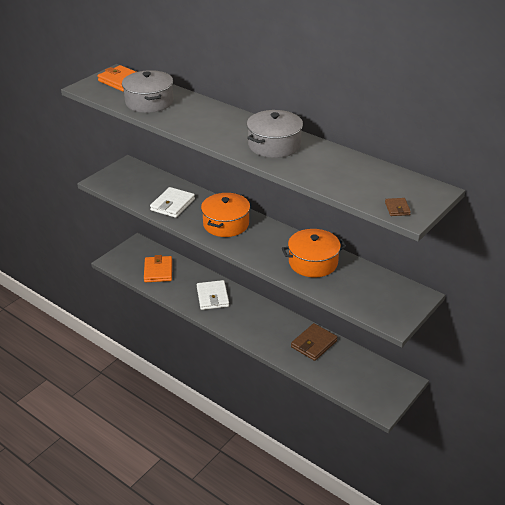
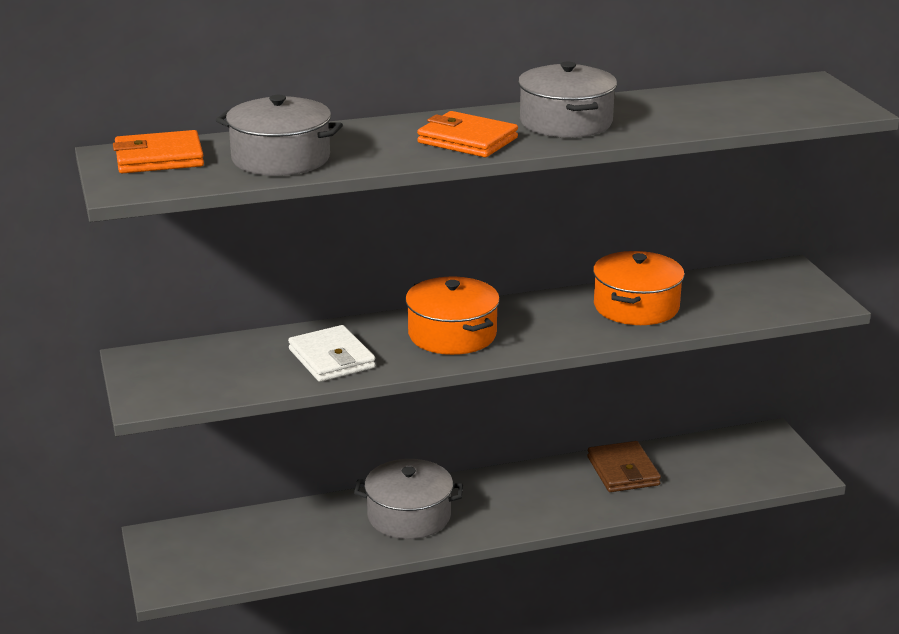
camera: 55 degrees left, 10 degrees down
(158, 271) = (268, 544): orange wallet -> orange wallet (467, 140)
(212, 297) = (409, 516): white wallet -> grey pot
(397, 208) = (828, 109): brown wallet -> none

